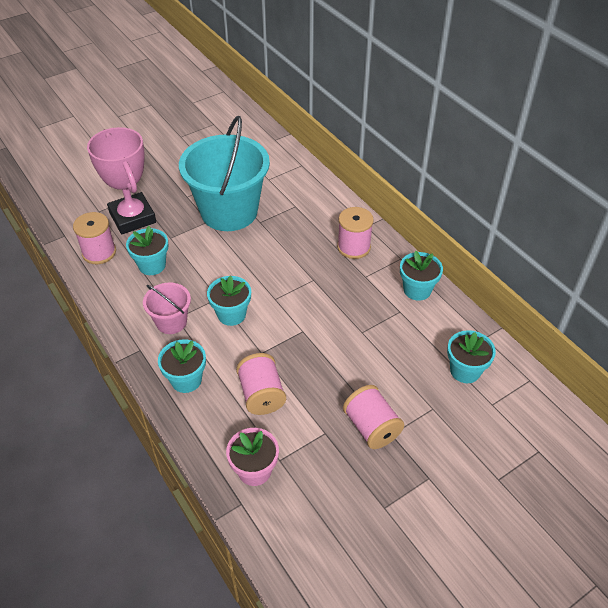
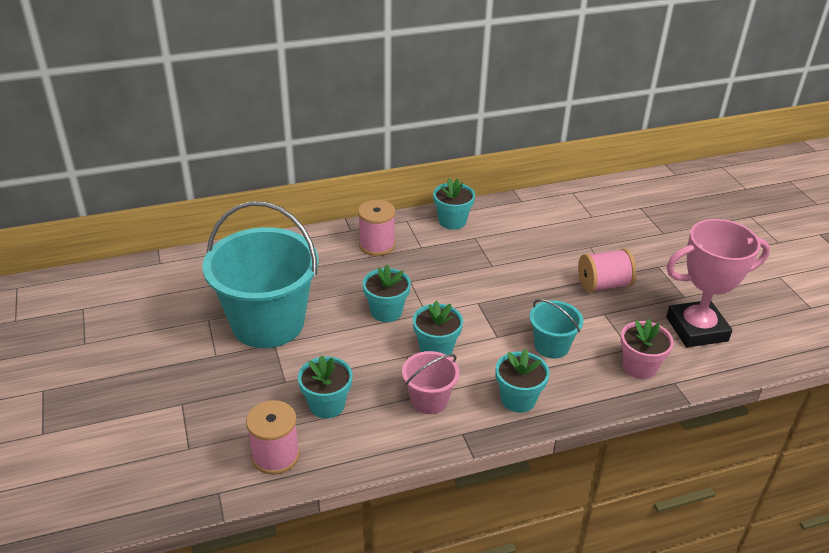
camera: 75 degrees left, 10 degrees down
(132, 217) = (225, 413): pink trophy -> pink trophy (696, 329)
(261, 395) = (551, 346): pink spool -> turquoise bucket
(465, 370) = (554, 220): turquoise flower pot -> turquoise flower pot (386, 311)

